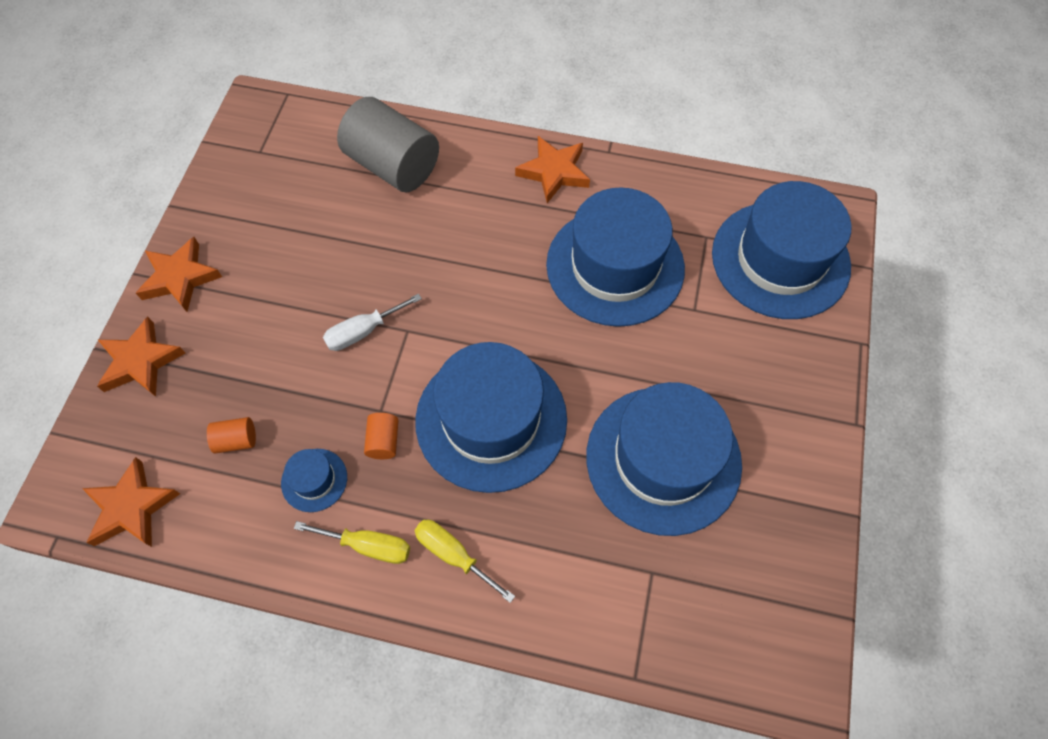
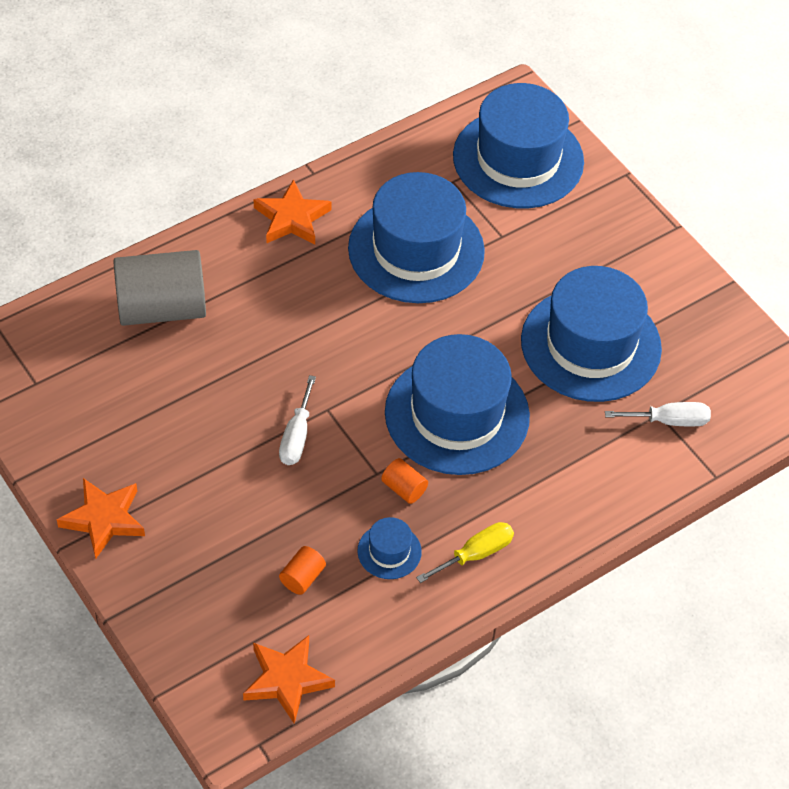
camera: 50 degrees left, 10 degrees down
(140, 361) = (157, 596): orange star -> none
(453, 555) = (534, 510): yellow screwdriver -> none
(653, 587) = (669, 421): none -> white screwdriver

